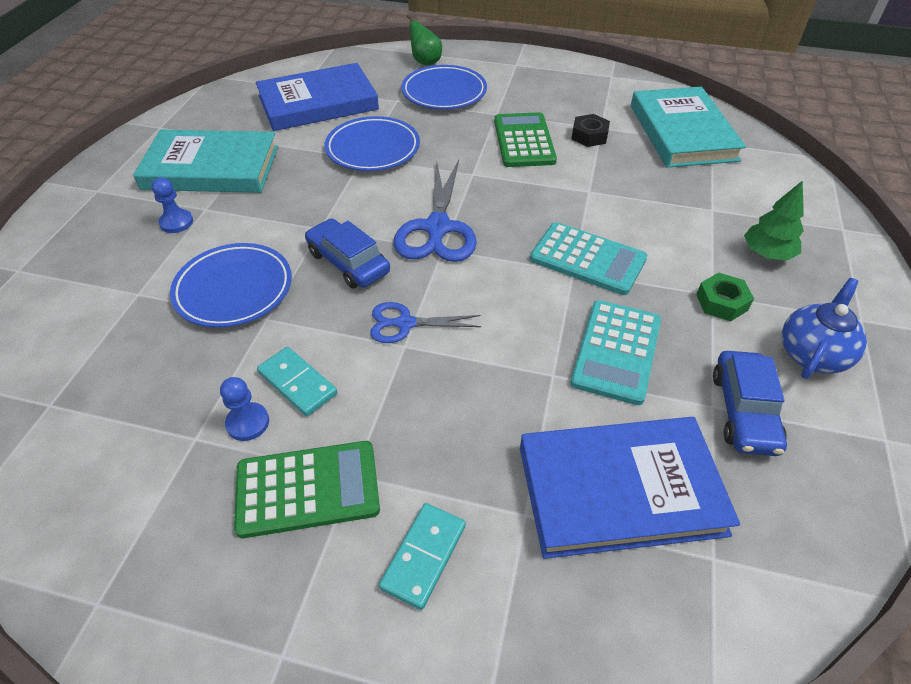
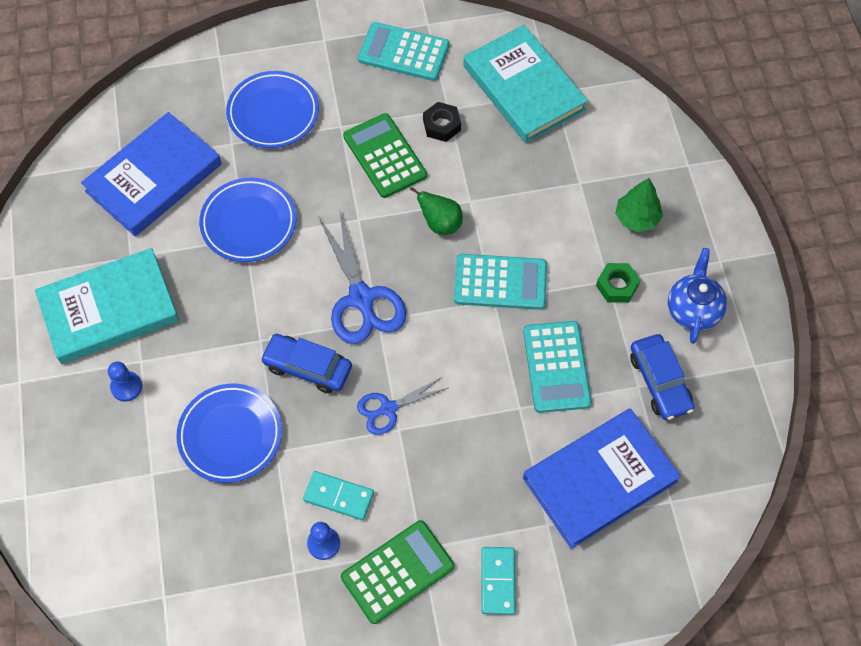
camera: 25 degrees left, 15 degrees up
(425, 62) = (227, 70): green pear -> green pear (440, 224)
(580, 86) = (403, 52): none -> turquoise calculator

